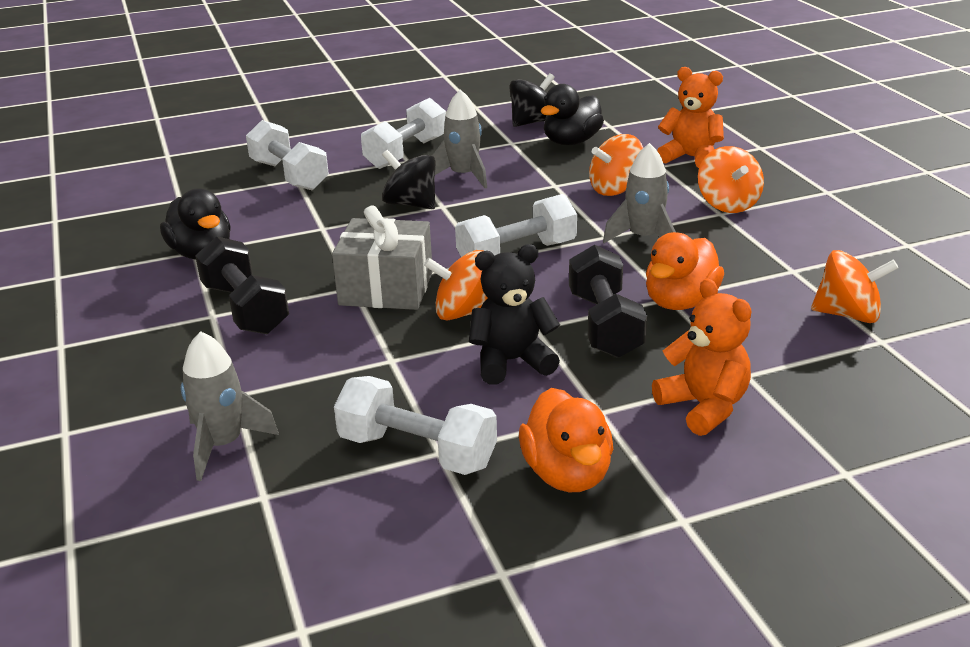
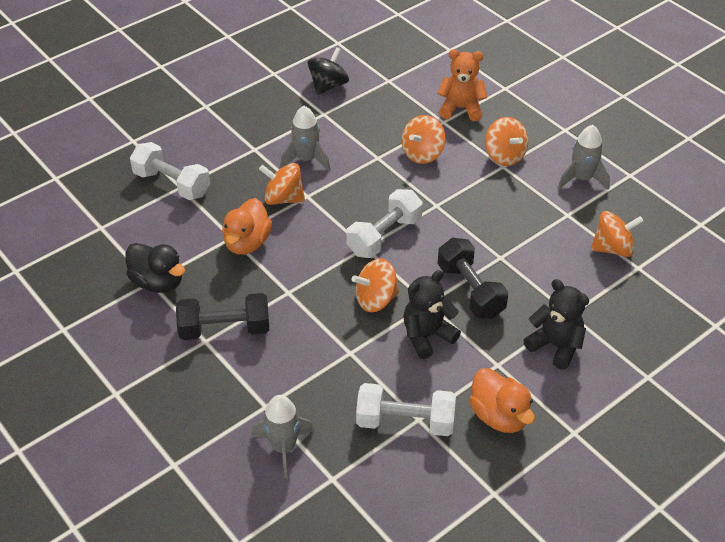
camera: 20 degrees left, 15 degrees up
(245, 308) = (225, 329): black dumbbell -> black dumbbell turned 45 degrees counterclockwise
(386, 288) = (312, 288): grey gift -> none
(406, 153) = (249, 140): white dumbbell -> none
(411, 204) = (283, 198): black spinning top -> orange spinning top
(571, 142) = (368, 105): black duck -> none
(643, 238) = (462, 202): grey rocket -> grey rocket (582, 179)
(680, 302) = (509, 259): orange duck -> orange duck (247, 243)
(704, 407) = (555, 346): orange teddy bear -> black teddy bear

